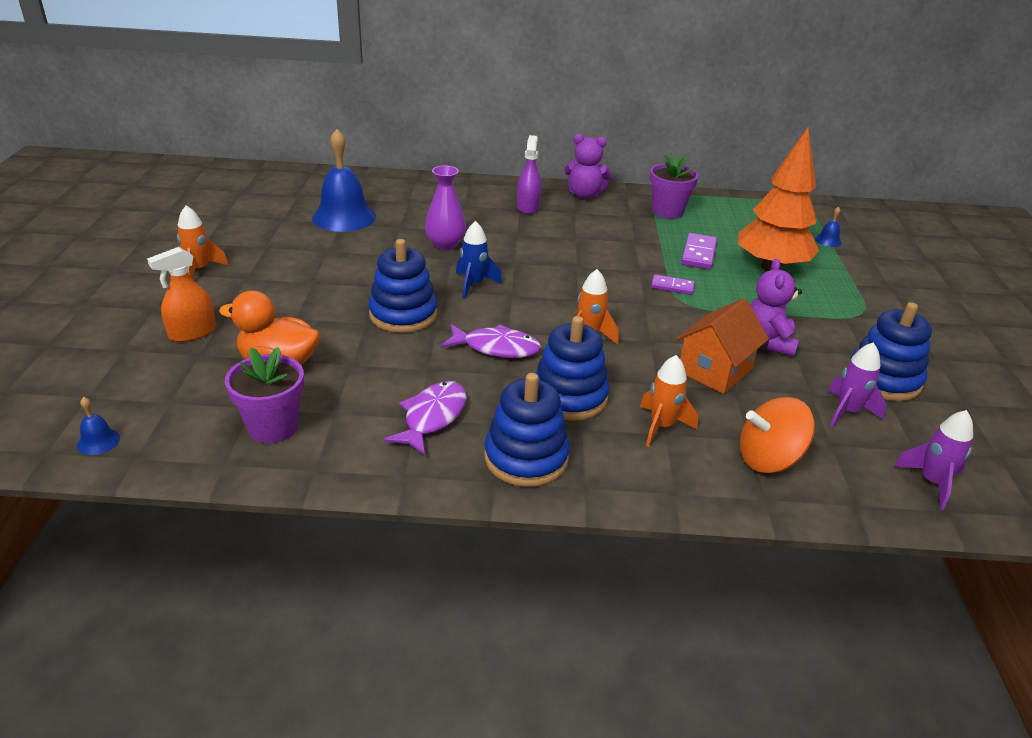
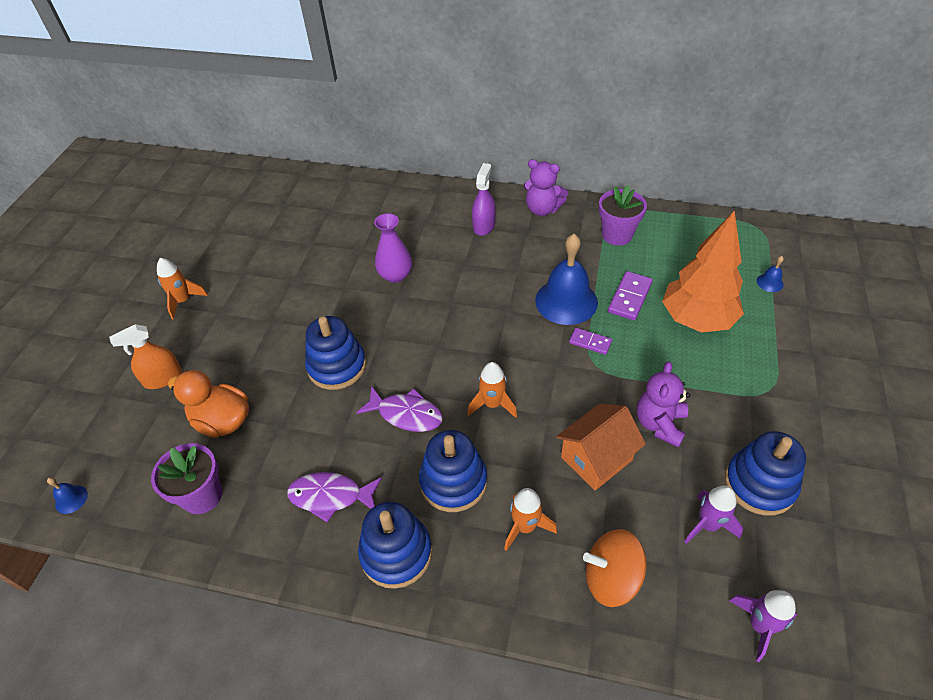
camera: 15 degrees right, 15 degrees up
(344, 217) = (316, 235): blue bell -> blue bell (566, 301)
(432, 417) = (330, 496): purple fish -> purple fish turned 120 degrees counterclockwise
(474, 285) = (407, 331): blue rocket -> none

